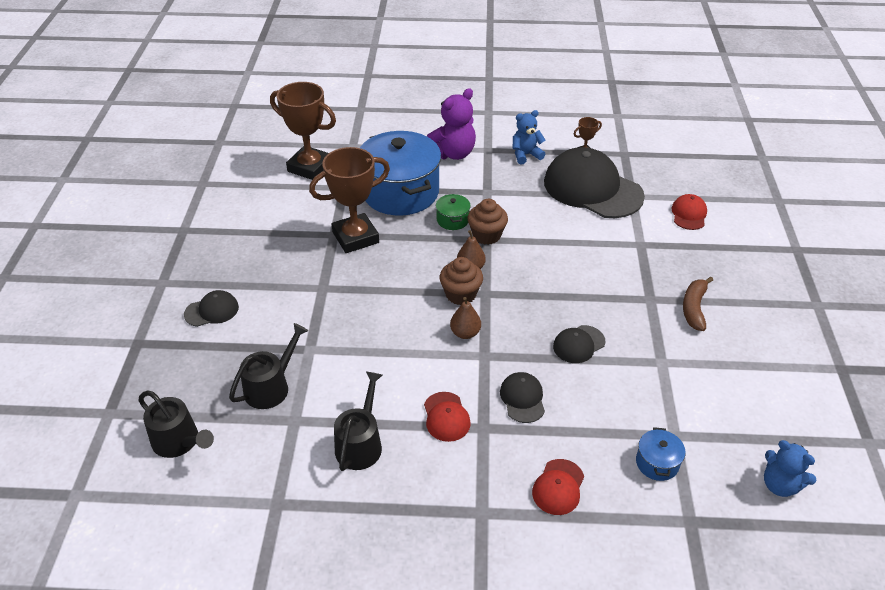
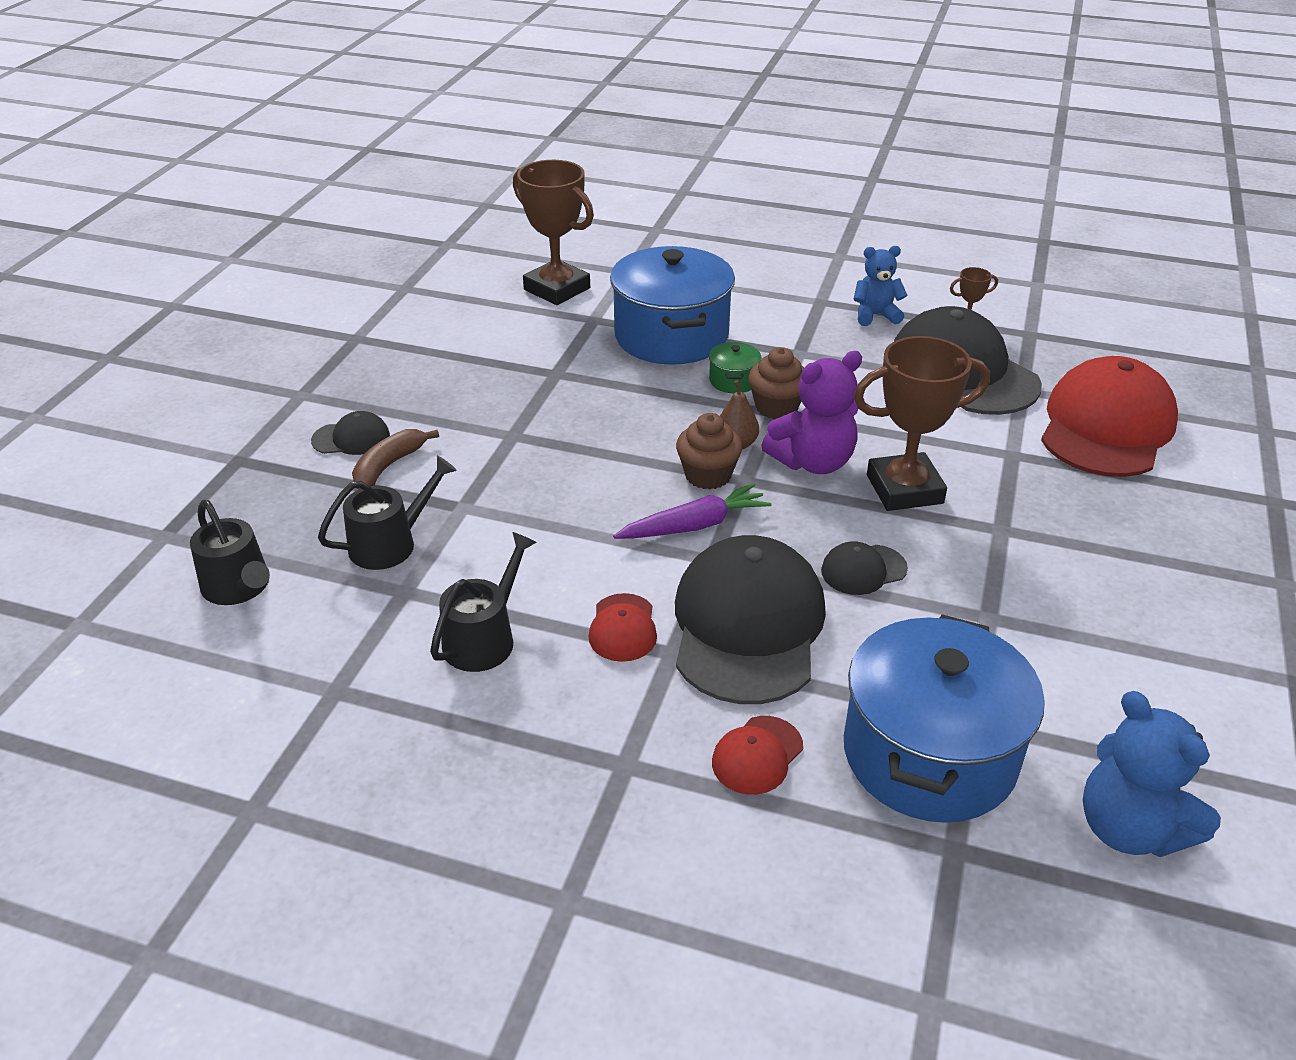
camera: 15 degrees right, 5 degrees down
(355, 237) = (585, 381): brown trophy -> brown trophy (904, 489)
(452, 153) = (766, 299): purple teddy bear -> purple teddy bear (813, 462)
(465, 333) = (694, 525): brown pear -> purple carrot
(522, 399) = (748, 626): black cap -> black cap, size x2.25
(657, 463) = (929, 755): blue pot -> blue pot, size x2.45
(689, 214) = (1106, 427): red cap -> red cap, size x2.25
(694, 308) = (1069, 553): brown banana -> brown banana (388, 466)
(780, 485) = (1129, 829): blue teddy bear -> blue teddy bear, size x1.52

